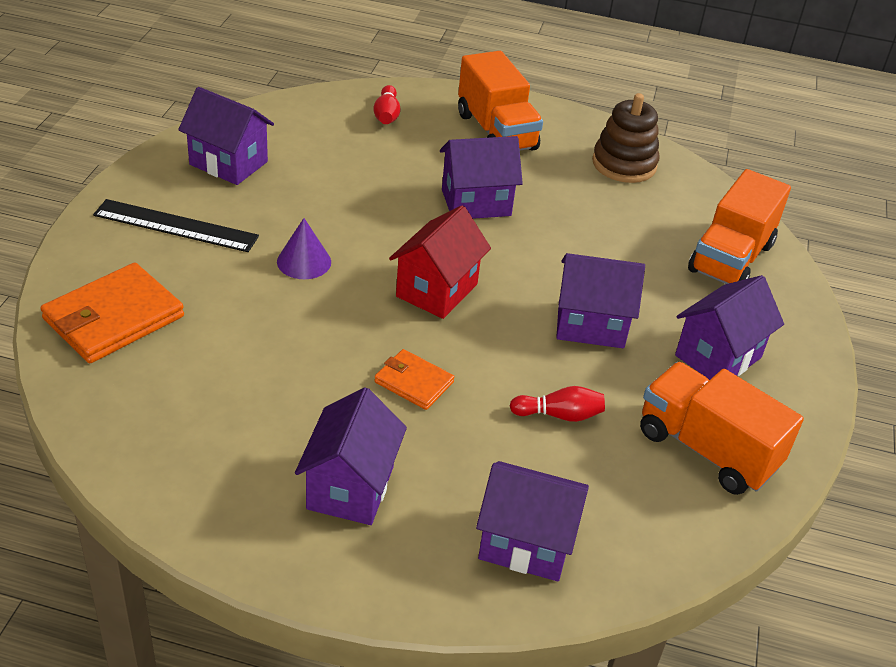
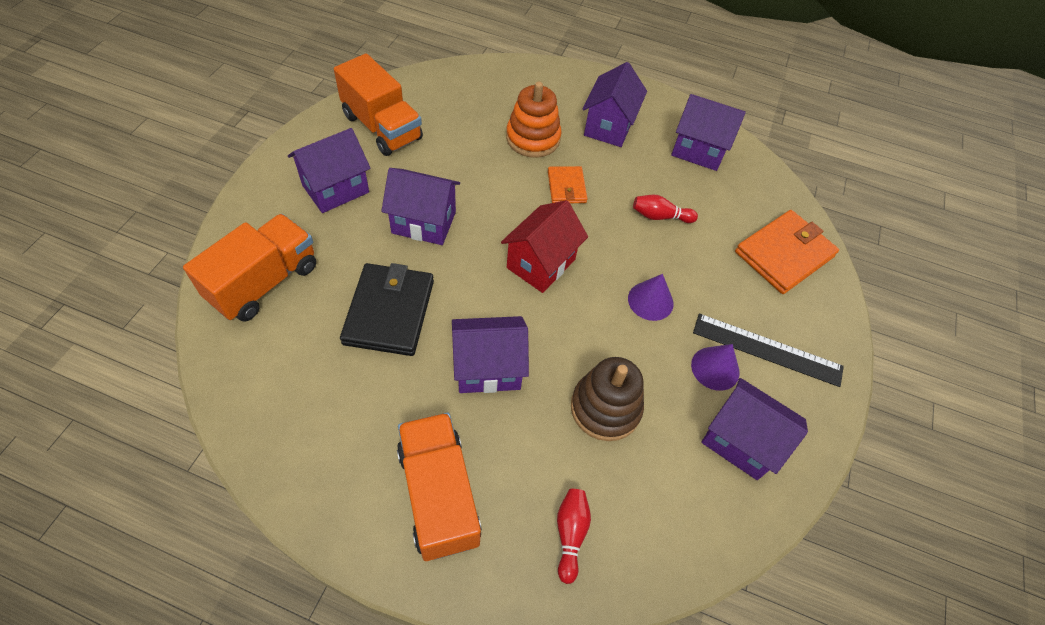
camera: 175 degrees left, 15 degrees up
(240, 210) = (715, 368): none -> purple cone
(413, 382) = (566, 187): orange wallet -> orange wallet turned 45 degrees clockwise
(474, 453) = (533, 138): none -> orange stacking toy
(525, 544) = (513, 90): purple house -> purple house (698, 150)
(559, 415) = (471, 157): red bowling pin -> red bowling pin (660, 216)
(590, 240) = (389, 311): none -> black wallet
(624, 164) = (304, 426): brown stacking toy -> brown stacking toy (605, 408)

